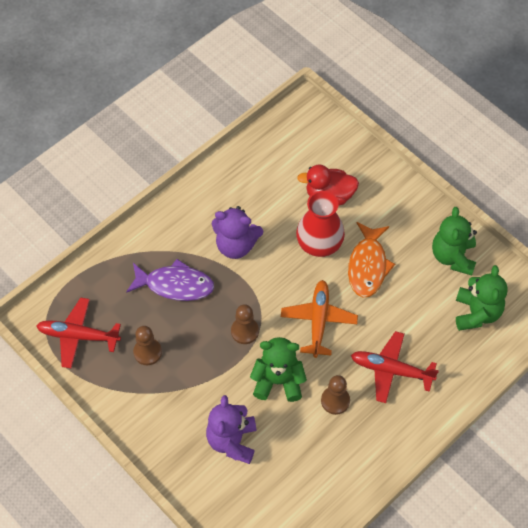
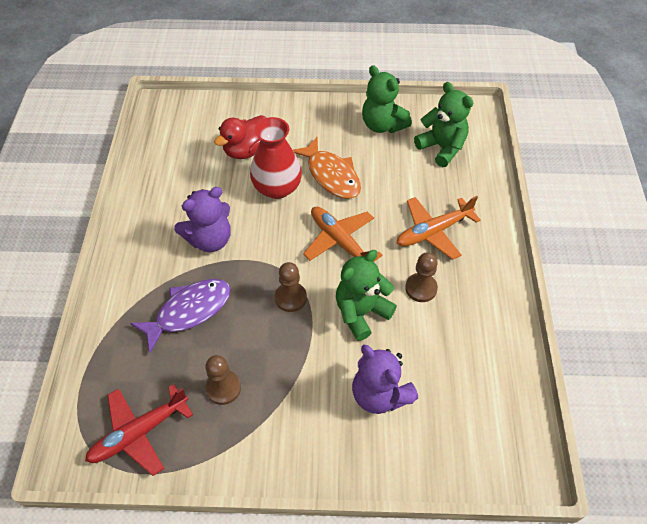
camera: 45 degrees left, 5 degrees down
(391, 370) = (433, 231): red plane -> orange plane

